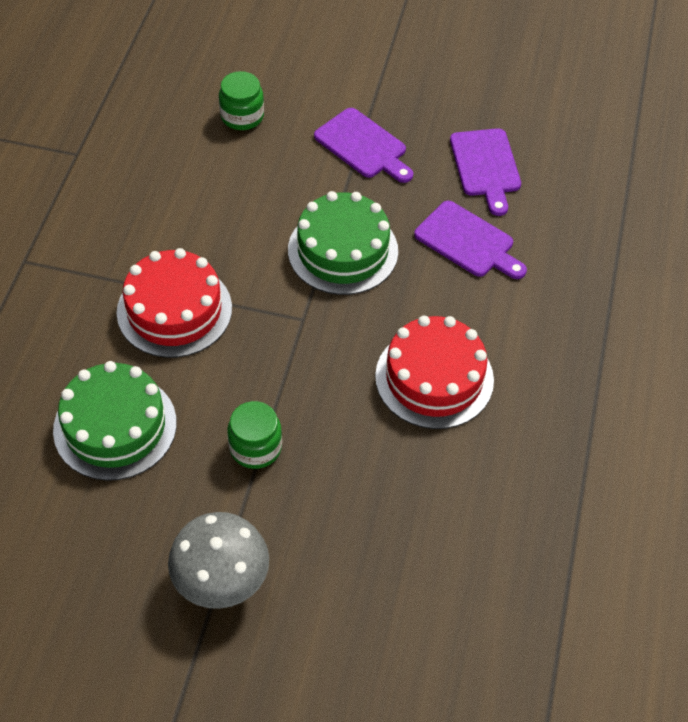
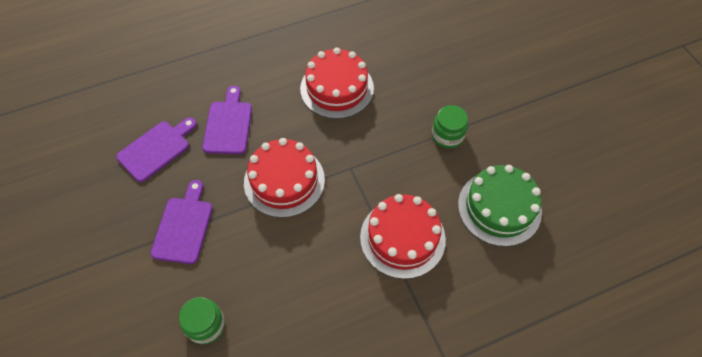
camera: 125 degrees left, 5 degrees up
(221, 581) = (523, 102): grey mushroom -> none
(343, 250) = (284, 181): green cake -> red cake

